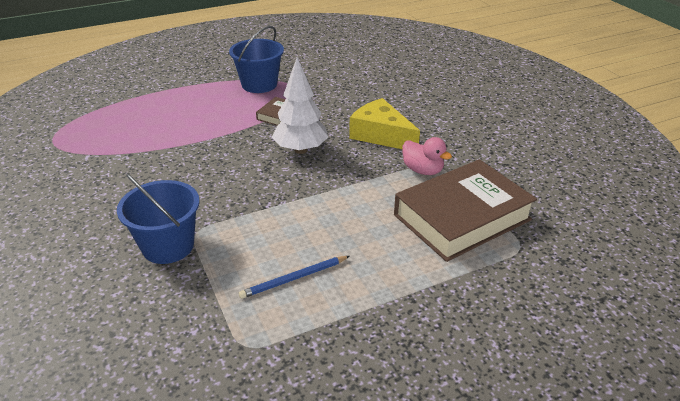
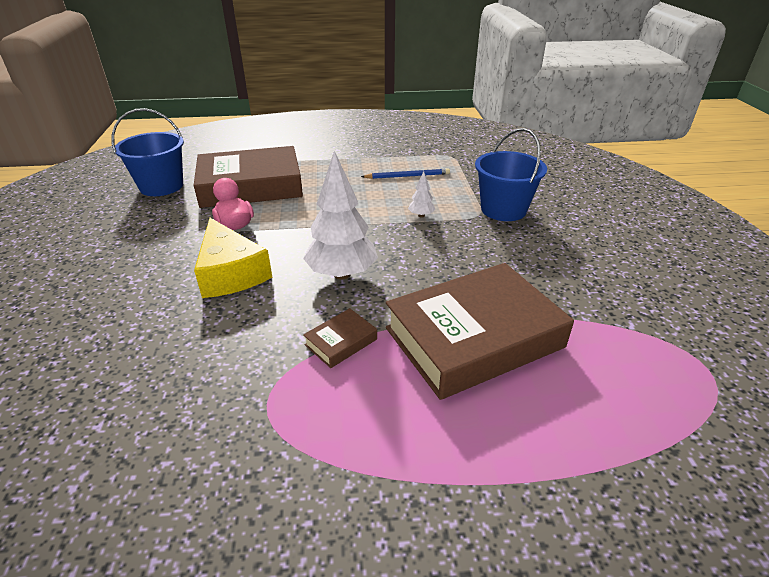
camera: 160 degrees left, 0 degrees up
(196, 130) = (473, 337): none -> brown book
(257, 218) = (421, 215): none -> white tree
(259, 84) = (334, 439): blue bucket -> blue bucket (161, 186)

